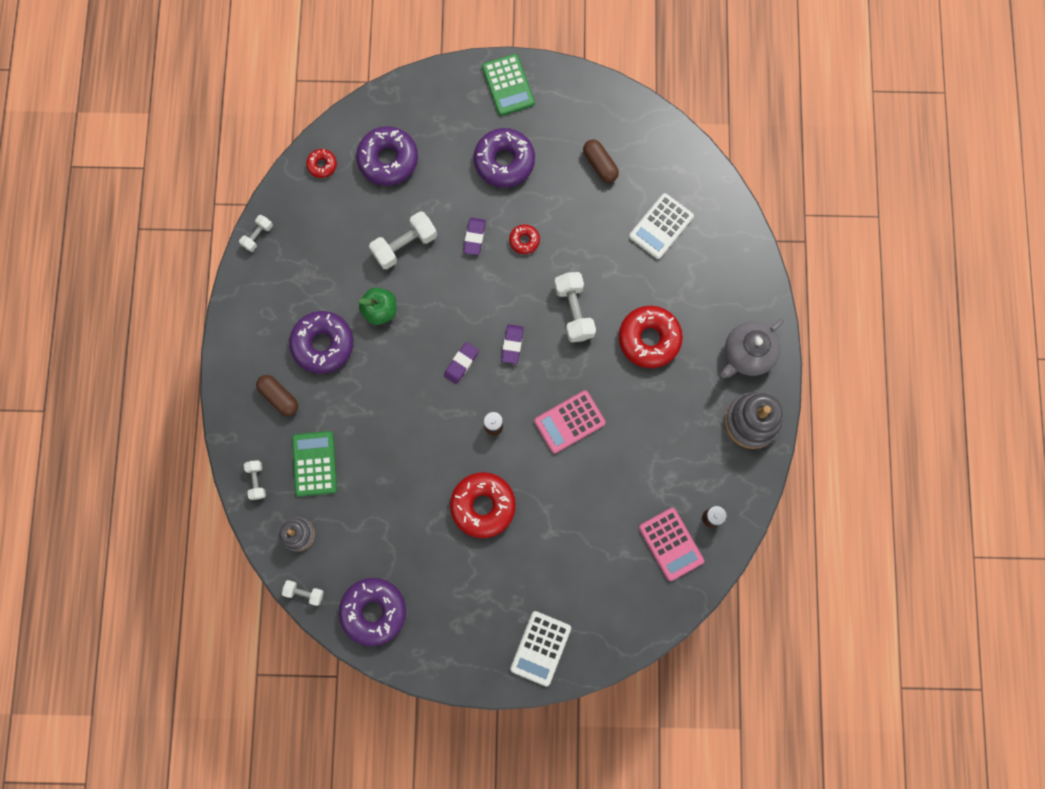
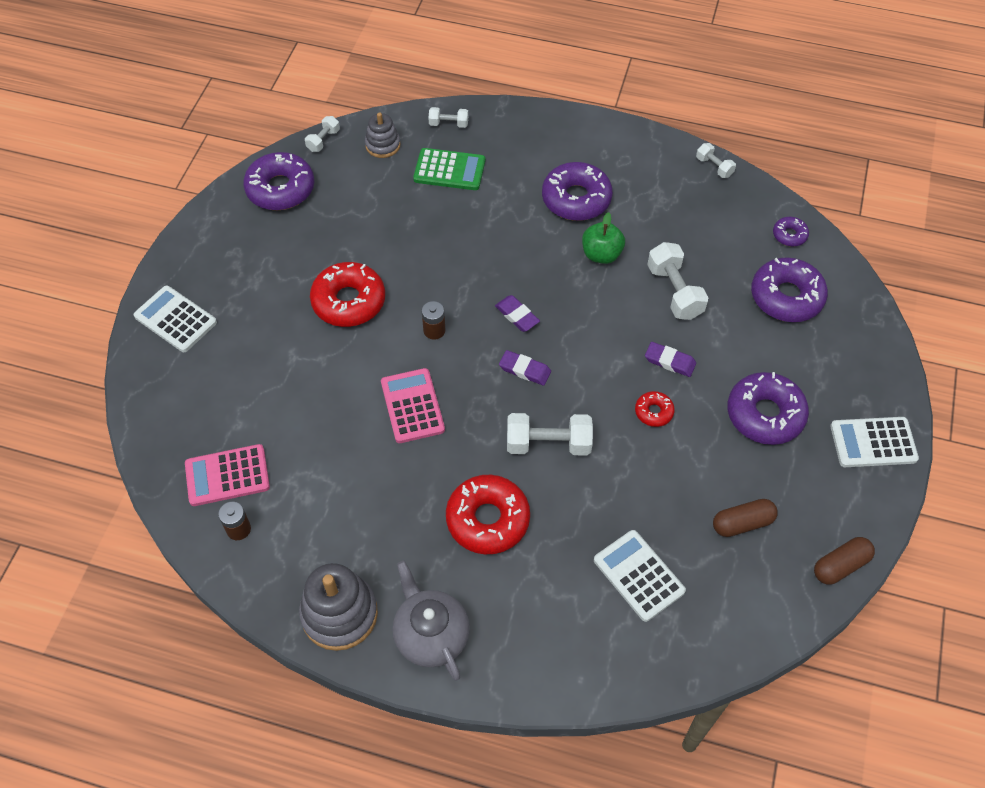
camera: 105 degrees right, 20 degrees down
(279, 397) = (529, 154): brown capsule -> brown capsule (840, 566)
(322, 165) = (789, 235): red donut -> purple donut
(508, 85) = (873, 443): green calculator -> white calculator

